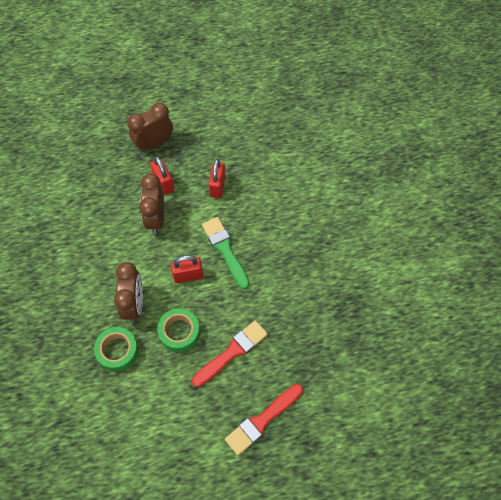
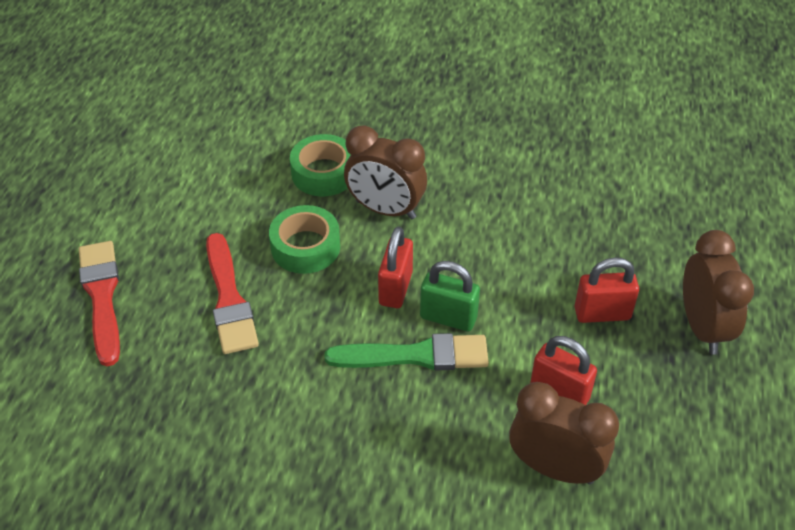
camera: 115 degrees right, 15 degrees down
(156, 218) = (530, 281): brown clock -> brown clock (554, 468)
(196, 245) = (448, 317): none -> green padlock

